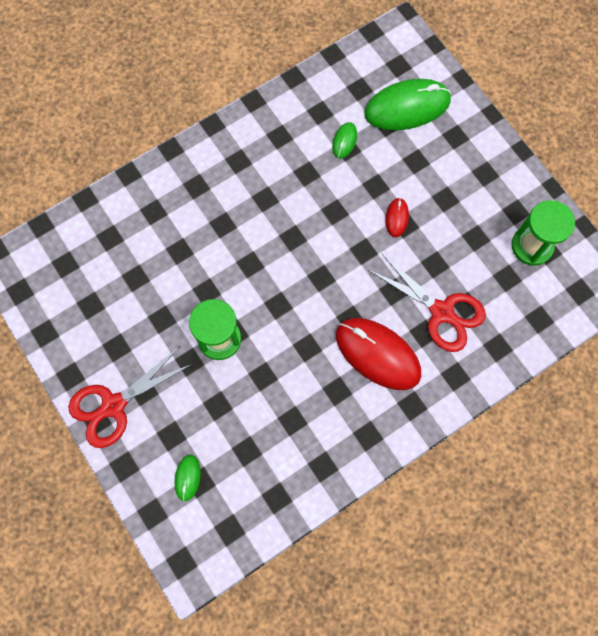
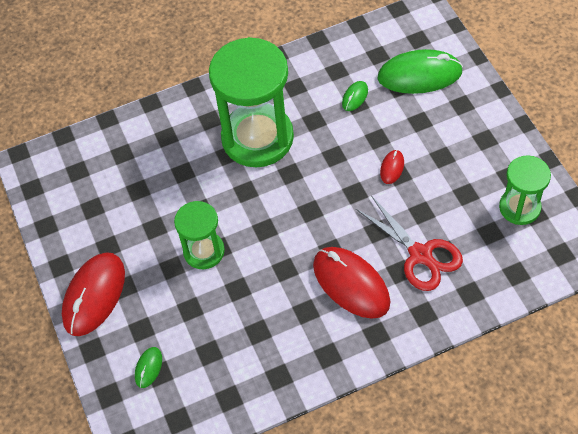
camera: 15 degrees right, 15 degrees down
(113, 405) = (94, 295): red scissors -> red mouse
(251, 201) = (257, 138): none -> green hourglass

